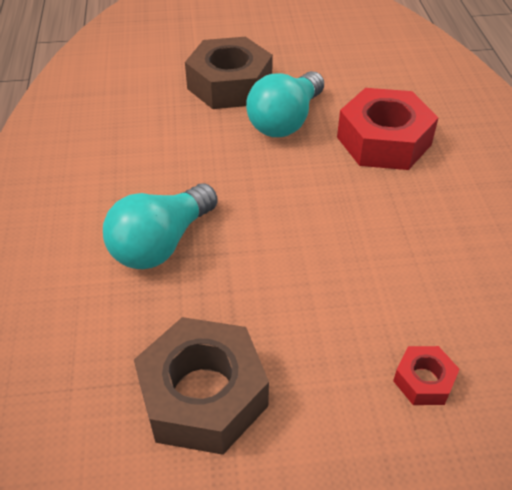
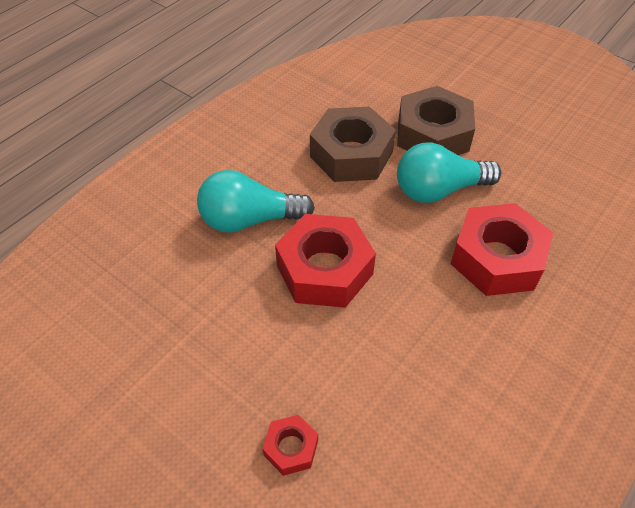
camera: 45 degrees right, 5 degrees up
(203, 395) = (160, 333): brown nut -> brown nut (351, 154)
(276, 235) = (324, 270): none -> red nut

